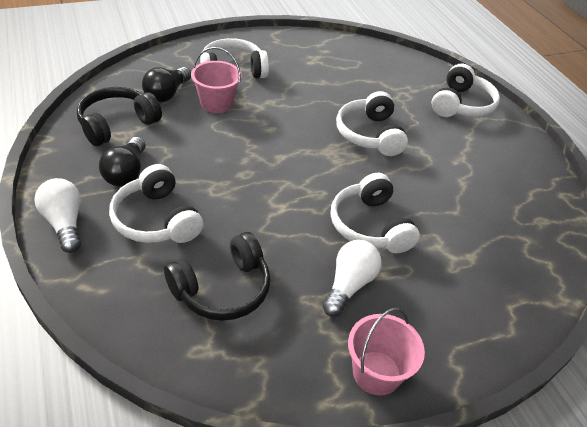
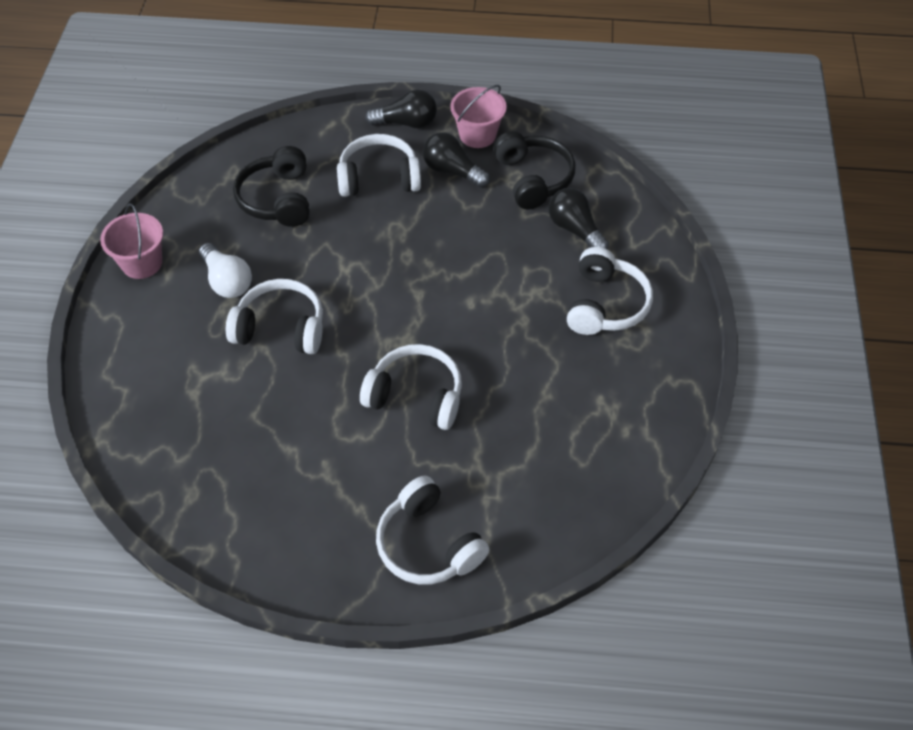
camera: 120 degrees right, 10 degrees up
(64, 223) = (406, 123): white light bulb -> black light bulb
(216, 103) = (540, 268): pink bucket -> pink bucket (477, 135)

